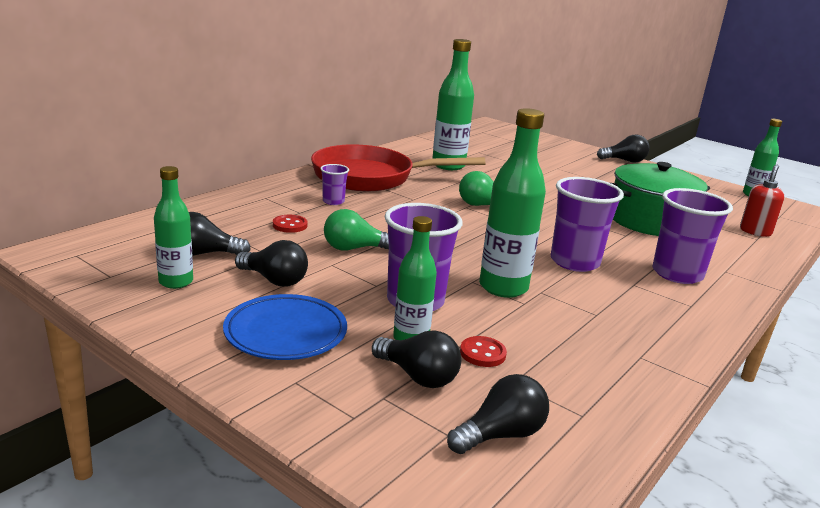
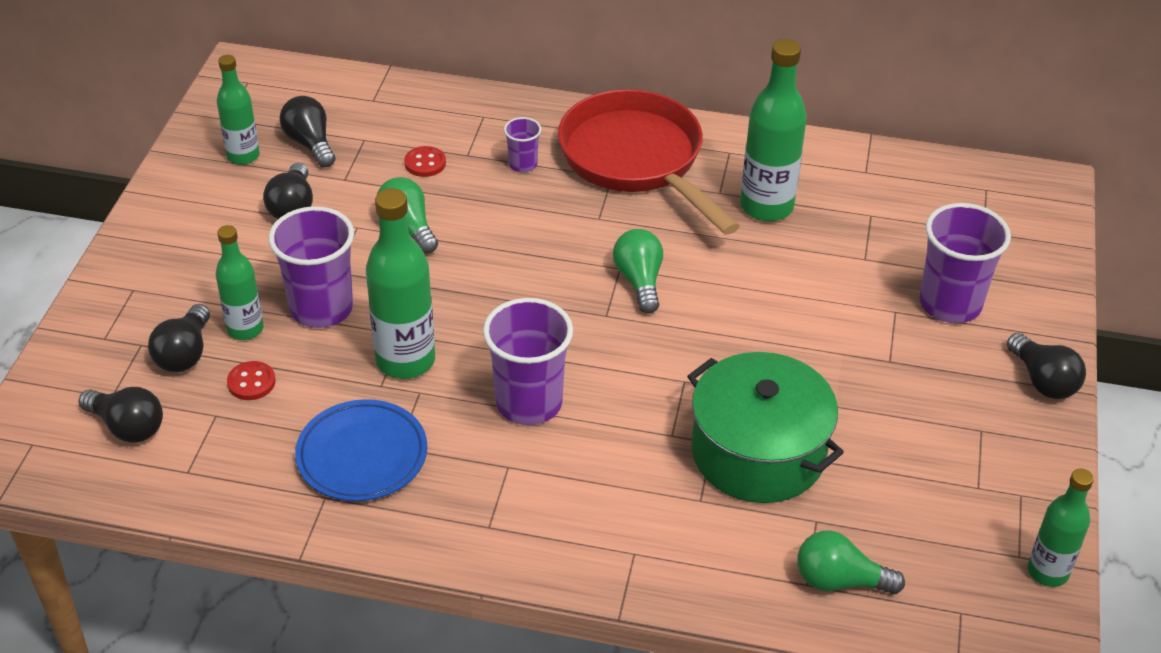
camera: 65 degrees right, 20 degrees up
(285, 333) = (203, 253): blue plate -> blue plate (362, 455)
(677, 274) = (577, 504): purple cup -> purple cup (950, 304)
(755, 231) = (840, 581): red soap dispenser -> green light bulb

